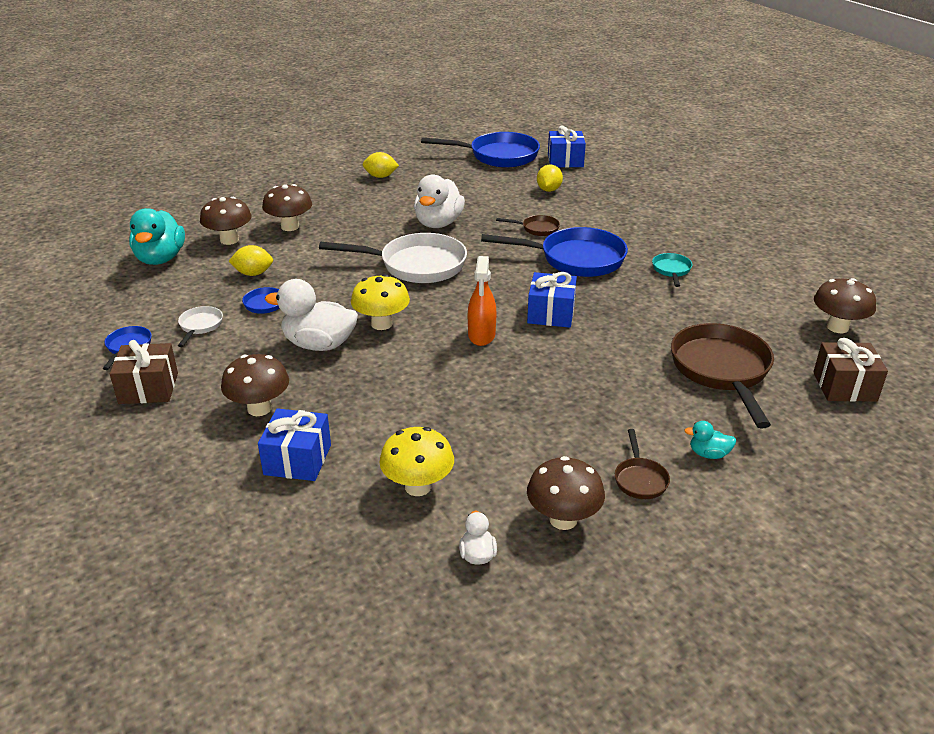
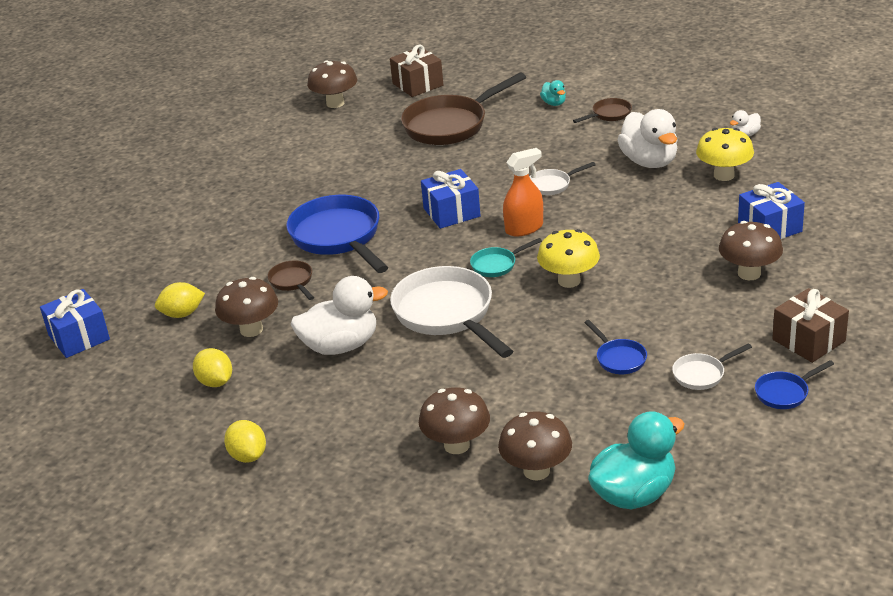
camera: 120 degrees left, 0 degrees up
(253, 273) = (580, 404): yellow lemon -> yellow lemon (215, 382)
(319, 344) = (639, 294): white duck -> white duck (649, 161)
(498, 156) = (99, 393): blue pan -> none
(533, 378) = (552, 185): none -> white pan
(563, 519) = (678, 123): brown mushroom -> brown mushroom (251, 329)
(671, 270) = (311, 187): turquoise pan -> turquoise pan (497, 265)

